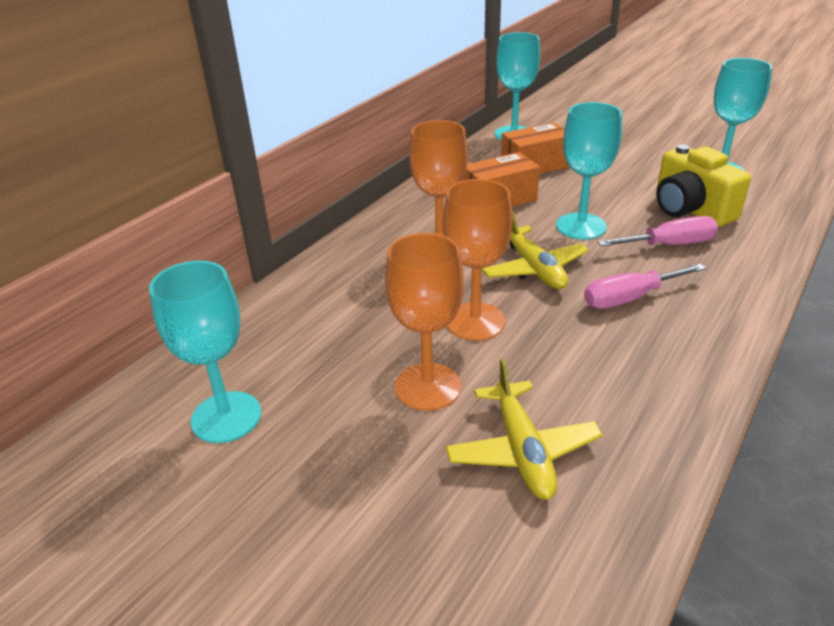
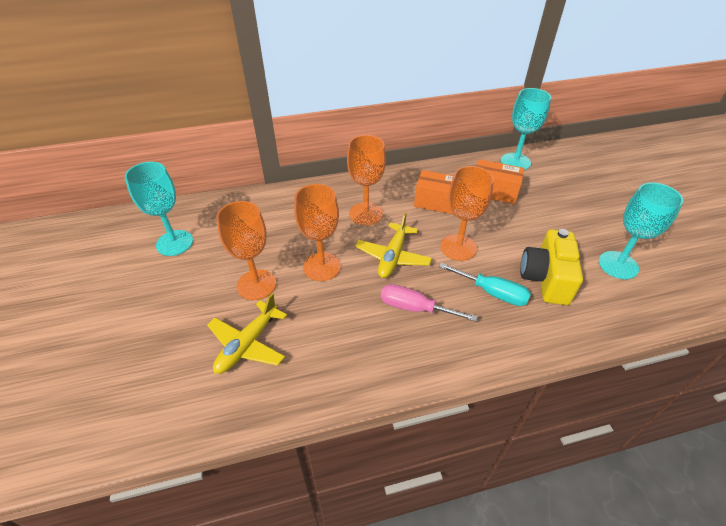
camera: 40 degrees right, 10 degrees up
(581, 226) = (458, 247): turquoise goblet -> orange goblet
(669, 245) = (492, 292): pink screwdriver -> turquoise screwdriver

